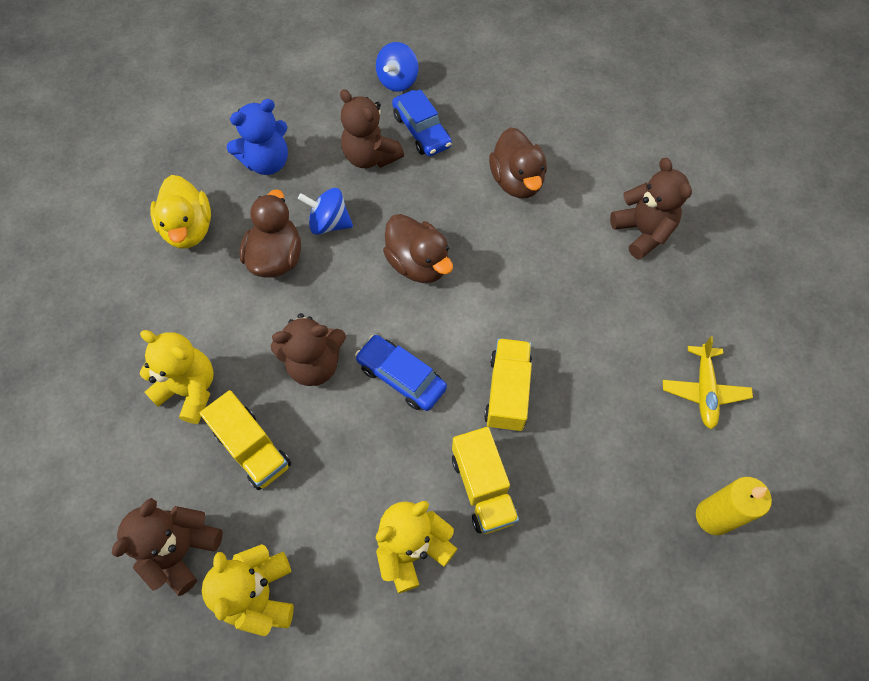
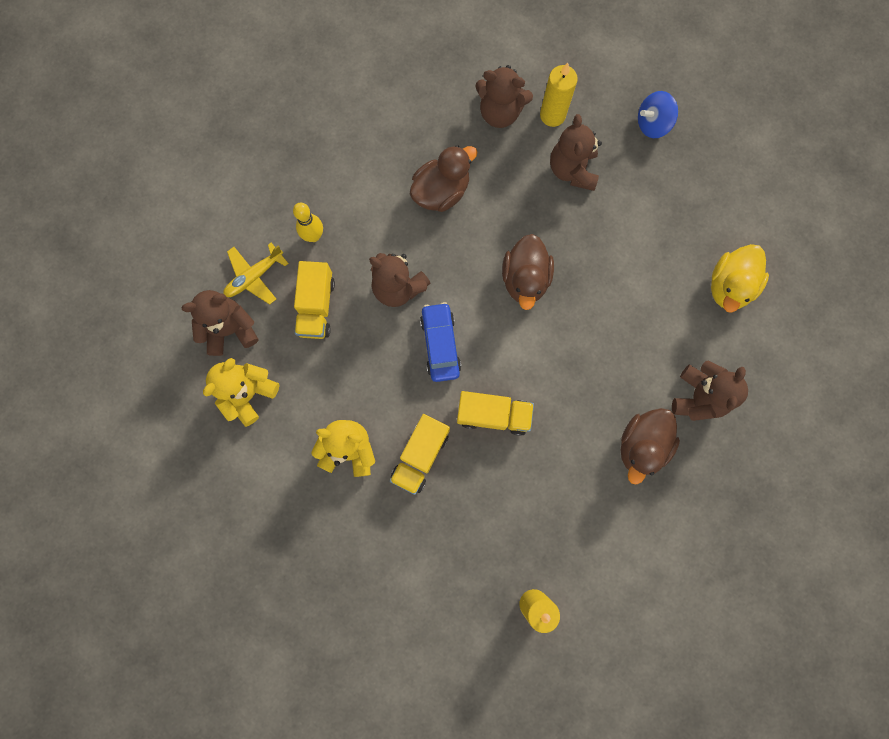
camera: 45 degrees right, 15 degrees up
(189, 229) = (406, 120): yellow duck -> yellow duck (729, 286)
(190, 390) = (313, 236): yellow teddy bear -> yellow bowling pin
(267, 162) = (500, 112): blue teddy bear -> brown teddy bear
(313, 132) = (552, 115): none -> yellow candle
(329, 223) = (497, 197): blue spinning top -> none
(421, 131) = (628, 180): blue car -> none
(507, 392) = (493, 415): yellow truck -> yellow truck turned 45 degrees clockwise
(516, 181) = (653, 280): brown duck -> brown duck (642, 445)
(704, 391) = (615, 533): yellow plane -> yellow plane (254, 276)

